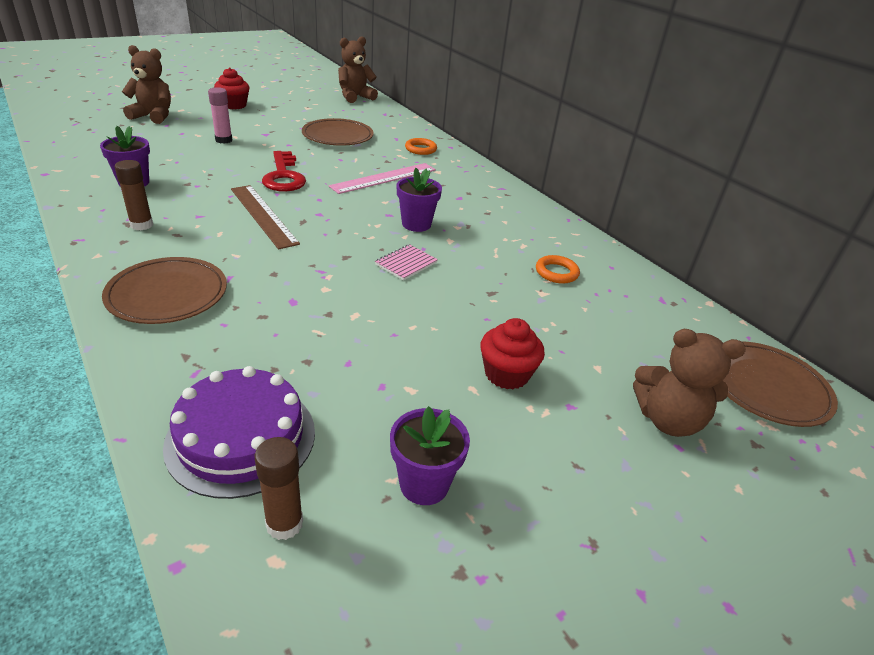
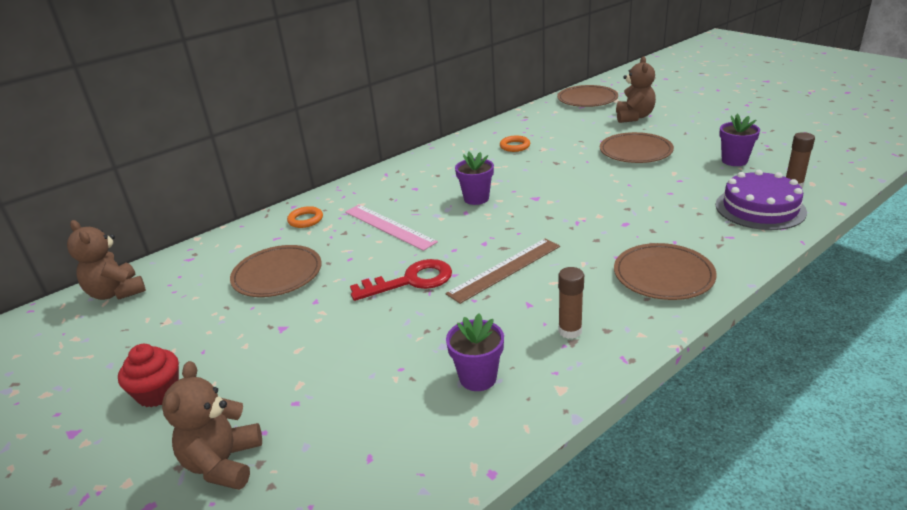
camera: 90 degrees left, 5 degrees down
(224, 140) = (314, 354): pink glue stick -> none
(406, 263) = (541, 193): pink notebook -> none
(506, 374) = (635, 151): red cupcake -> brown plate

